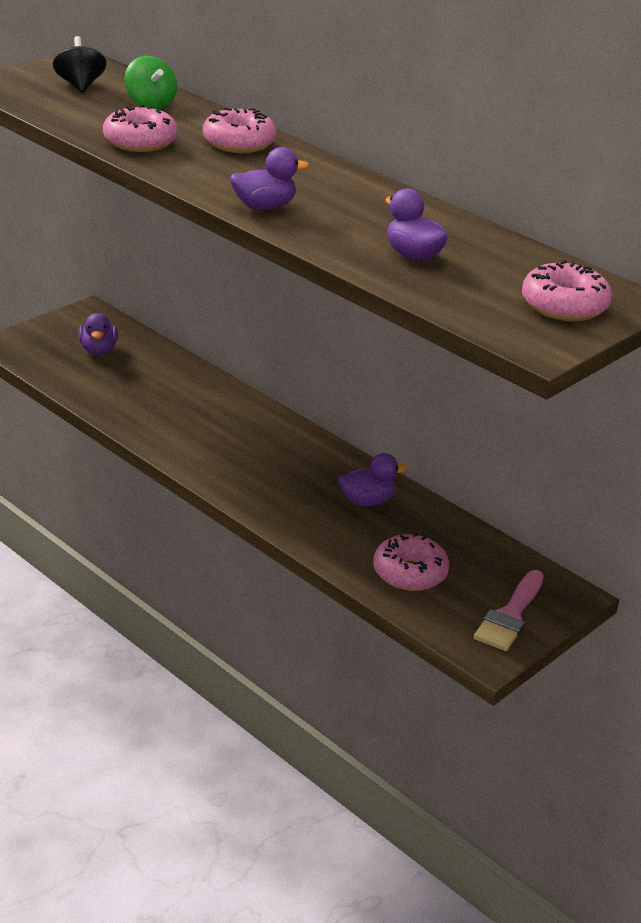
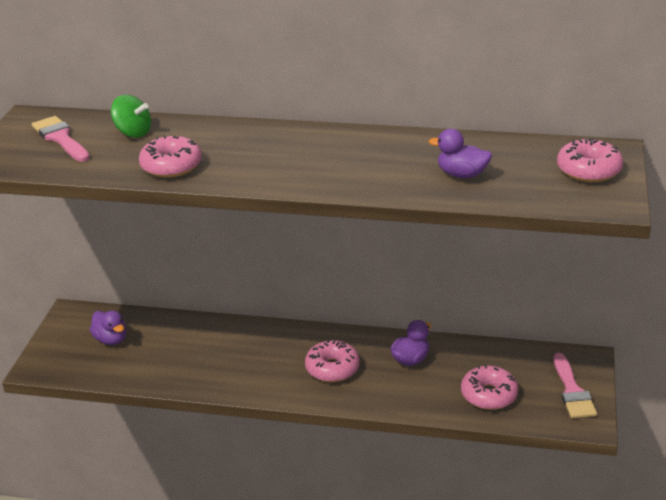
camera: 30 degrees left, 0 degrees up
(80, 86) = (60, 138): black spinning top -> pink brush
(239, 143) = (238, 138): pink donut -> pink donut (332, 368)
(264, 207) = (325, 180): purple duck -> none

